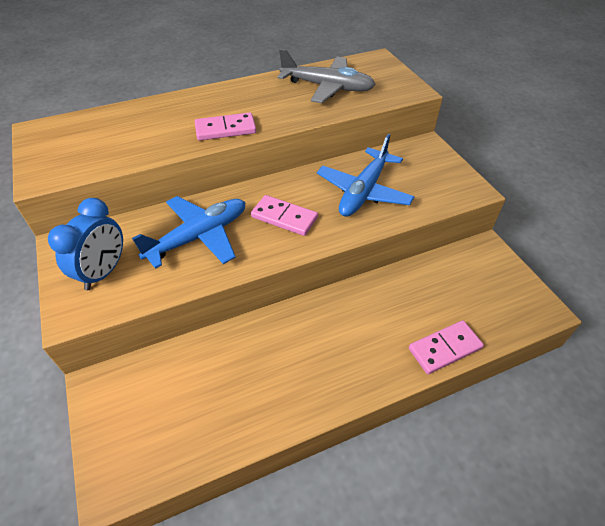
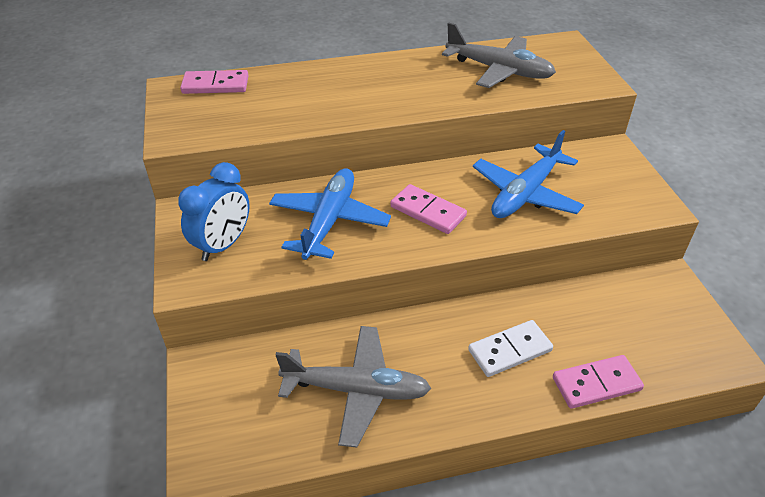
camera: 10 degrees right, 5 degrees down
(199, 237) = (329, 221): blue plane -> blue plane turned 45 degrees counterclockwise
(225, 129) = (375, 106): pink domino -> pink domino (215, 85)
(244, 387) = (357, 390): none -> grey plane
(369, 329) = (509, 350): none -> white domino

